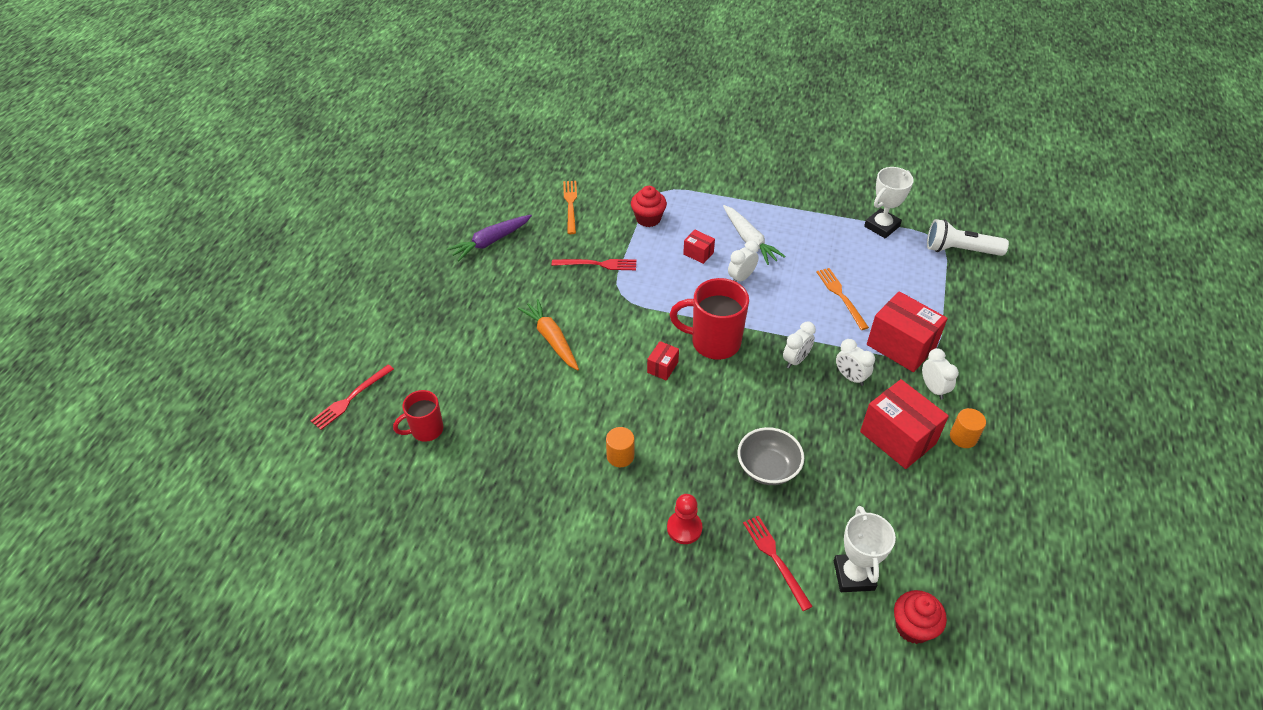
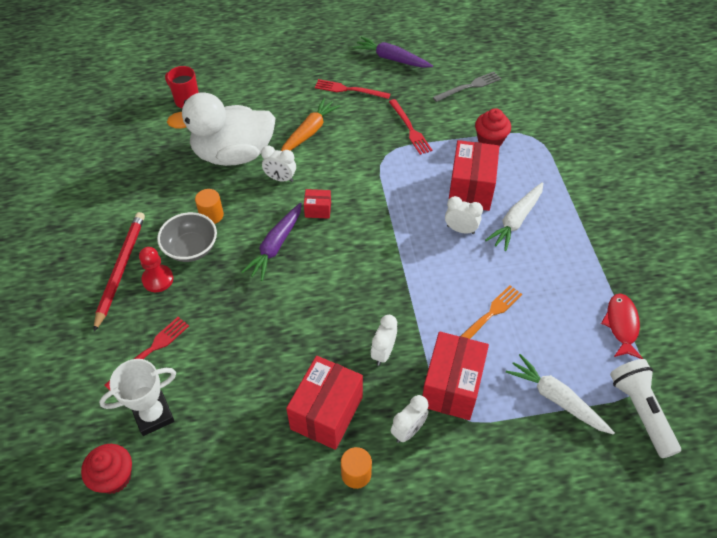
camera: 65 degrees right, 5 degrees up
(351, 398) = (196, 54): red fork -> red fork (349, 90)
(542, 411) = (233, 154): none -> white duck
(570, 205) = (469, 87): orange fork -> grey fork
(653, 560) = (120, 269): none -> red pencil
(691, 415) = (275, 246): none -> purple carrot
(698, 253) = (470, 189): red box -> red box, size x2.08
(713, 342) = (367, 235): red mug -> none
(767, 468) = (243, 318): grey bowl -> grey bowl (191, 248)
(795, 360) = (380, 302): white clock -> white clock (280, 178)
(882, 226) = (621, 325): white trophy -> red fish
(934, 289) = (556, 399): none -> white carrot

